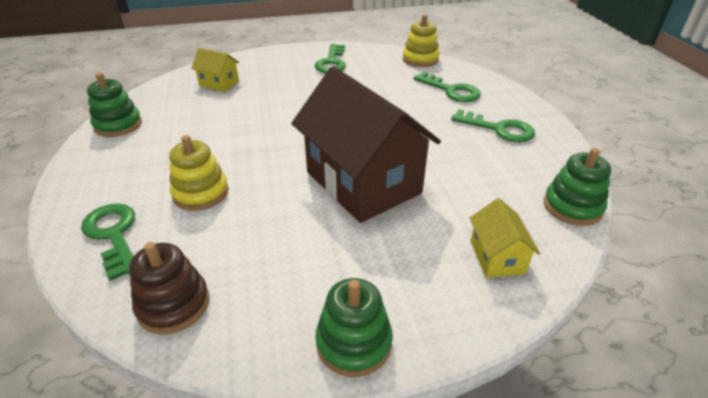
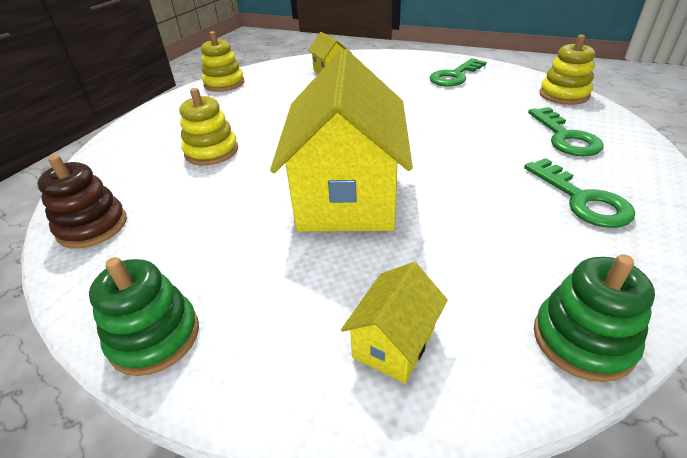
camera: 40 degrees right, 0 degrees up
(113, 235) = (126, 159): green key -> none
(118, 125) = (224, 84): green stacking toy -> yellow stacking toy
(363, 182) = (347, 195): brown house -> yellow house

